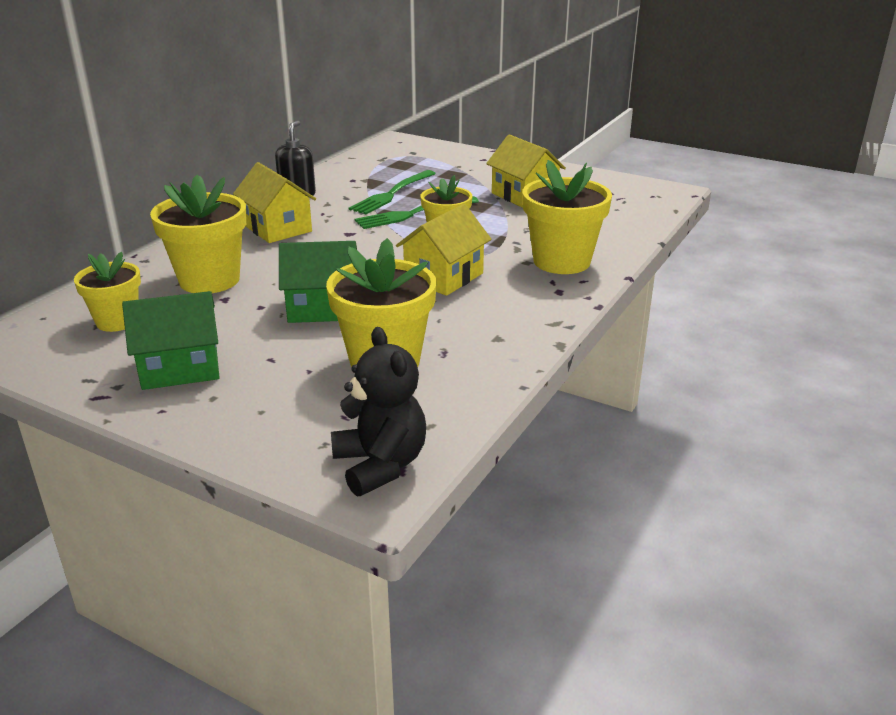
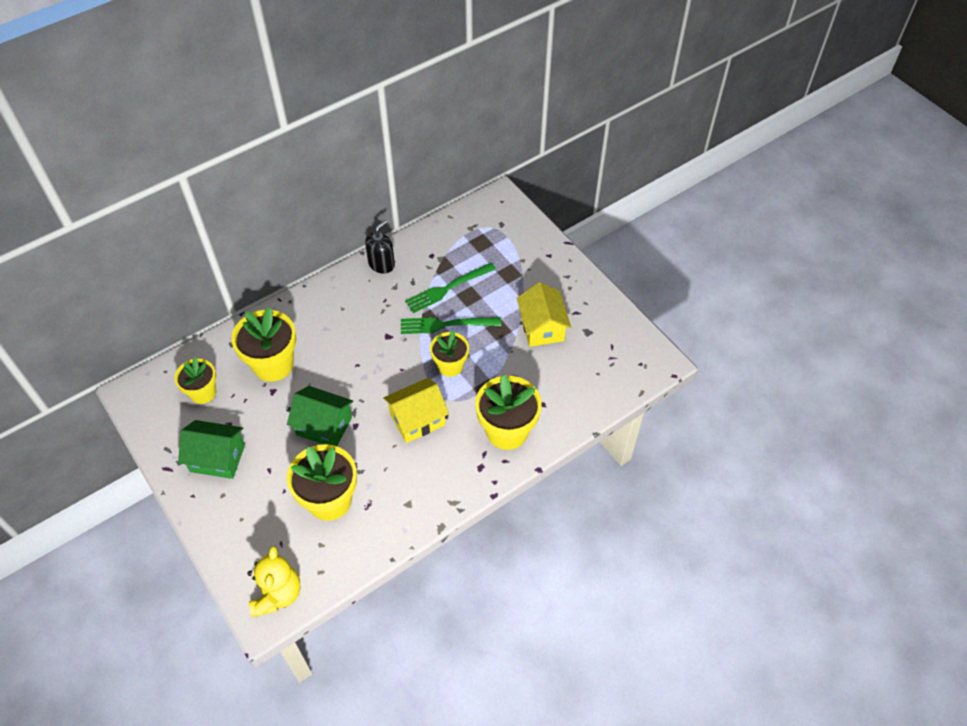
camera: 25 degrees right, 25 degrees up
(277, 228) = (344, 311): yellow house -> none
(380, 465) = (277, 594): black teddy bear -> yellow teddy bear

